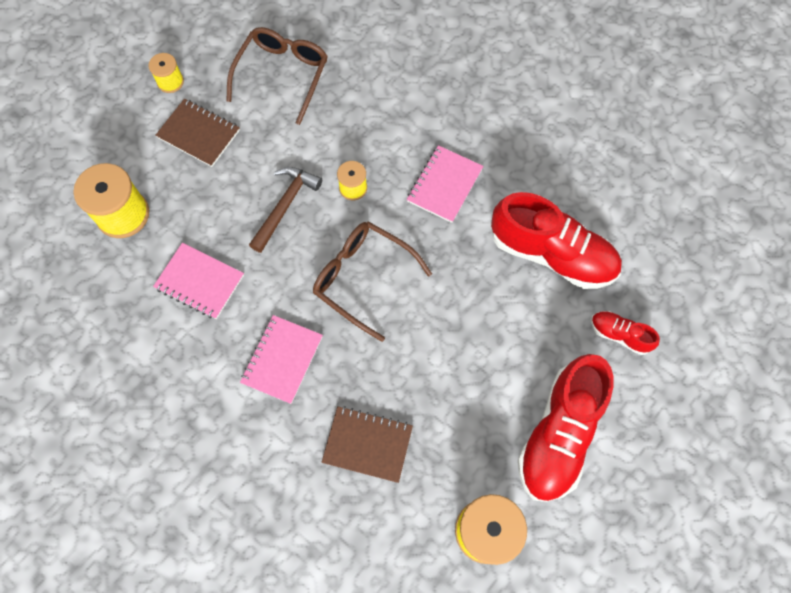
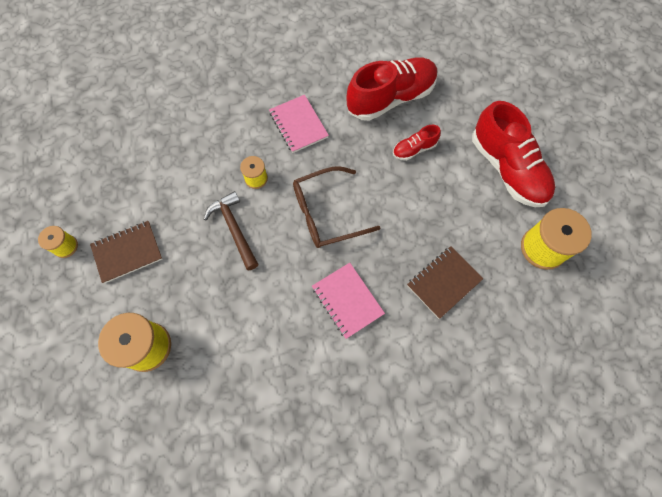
camera: 55 degrees left, 0 degrees up
(200, 282) = (247, 322): pink notebook -> none
(282, 75) = (131, 169): brown glasses -> none
(619, 335) = (467, 98): red shoe -> red shoe (414, 149)

